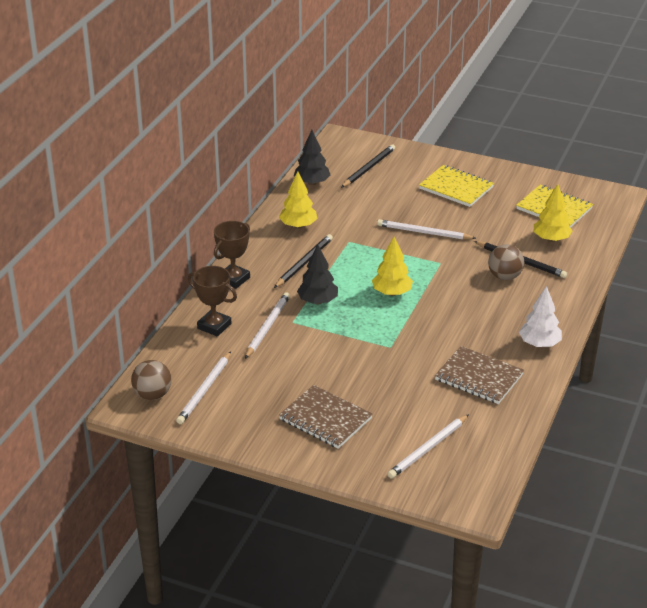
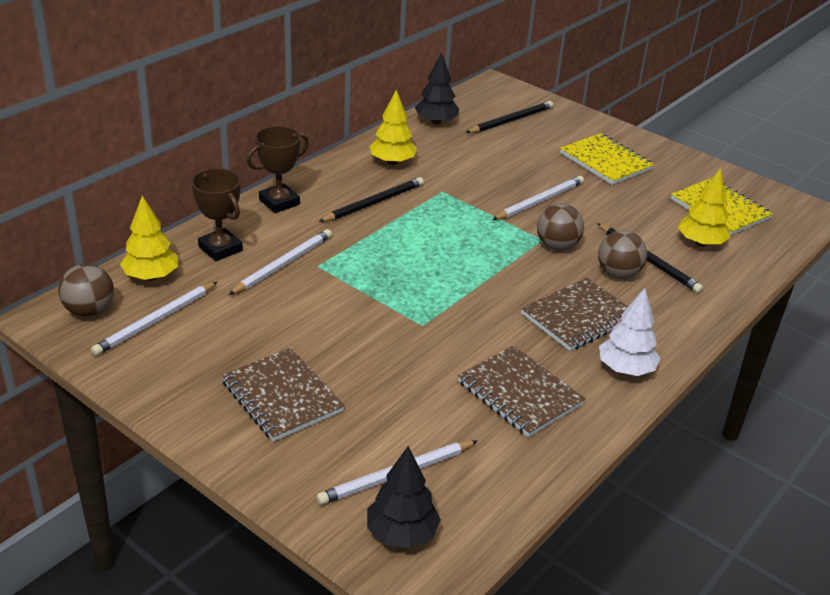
camera: 15 degrees right, 0 degrees up
(317, 301) = (363, 249): black tree -> black tree (401, 533)
(391, 293) = (461, 260): yellow tree -> yellow tree (151, 276)
(423, 232) = (539, 201): white pencil -> white pencil turned 105 degrees clockwise
(453, 265) = (557, 246): none -> brown ball
(492, 315) = (578, 317): none -> brown notebook

